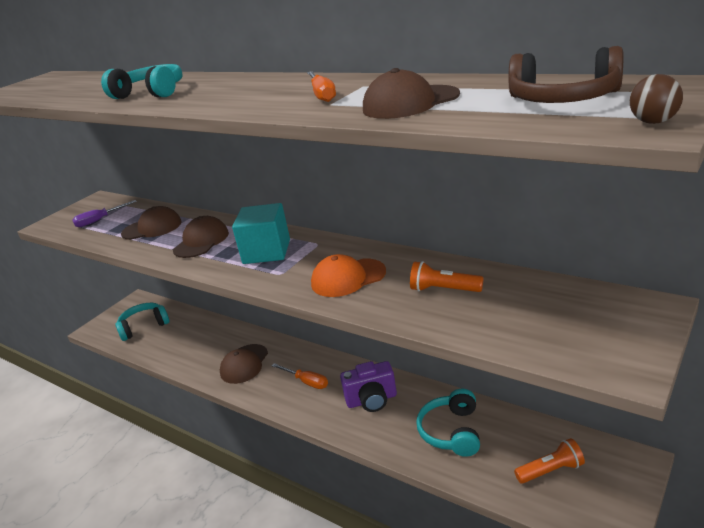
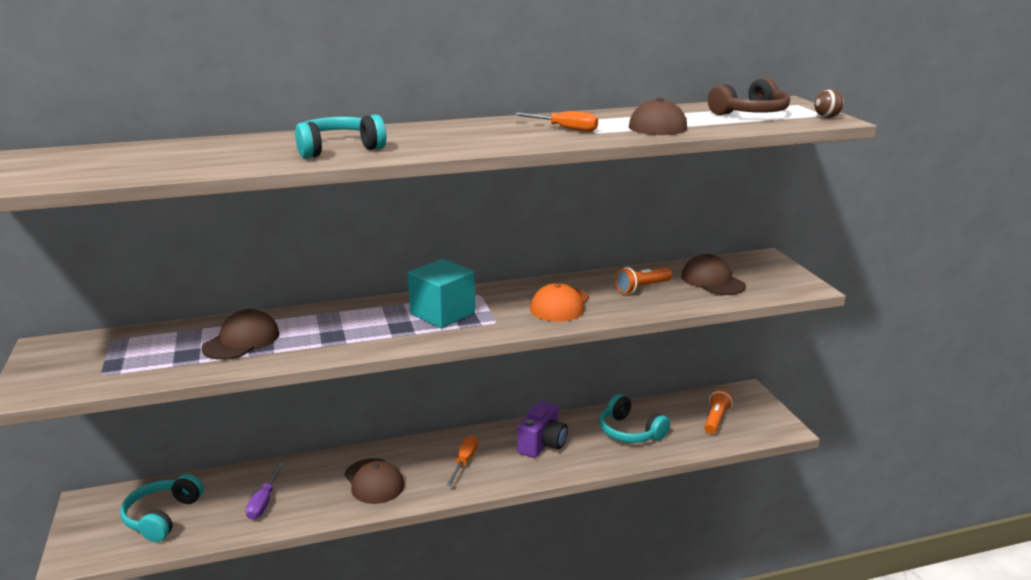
camera: 55 degrees left, 5 degrees down
(99, 220) = (126, 360): purple screwdriver -> purple screwdriver (264, 502)
(201, 241) = (345, 330): brown cap -> brown cap (712, 281)
(306, 382) = (464, 462): orange screwdriver -> orange screwdriver turned 60 degrees counterclockwise

